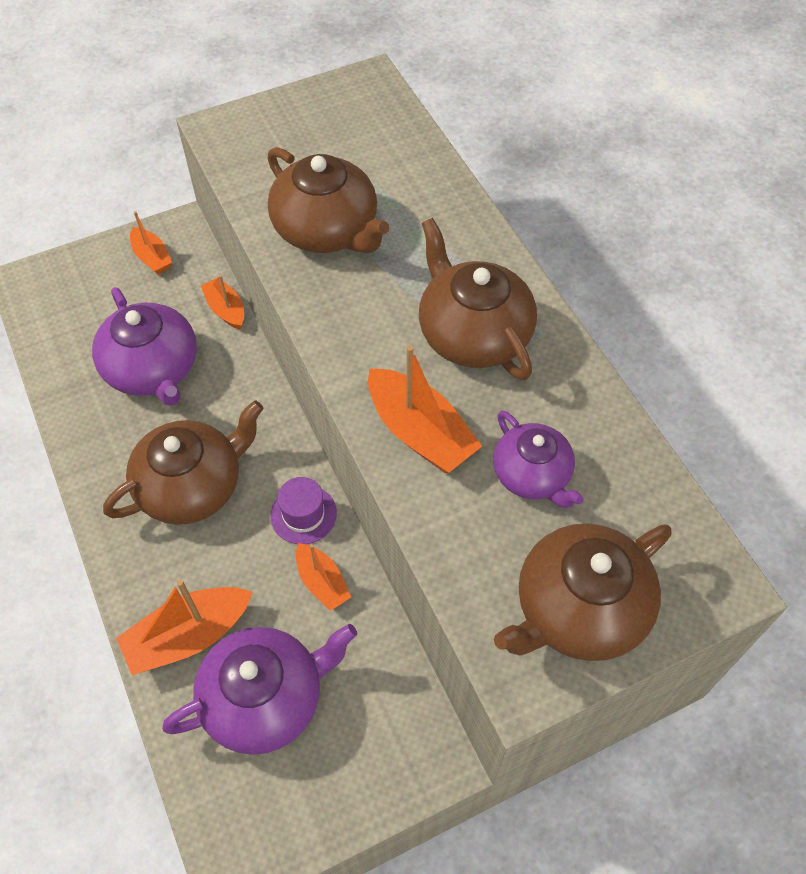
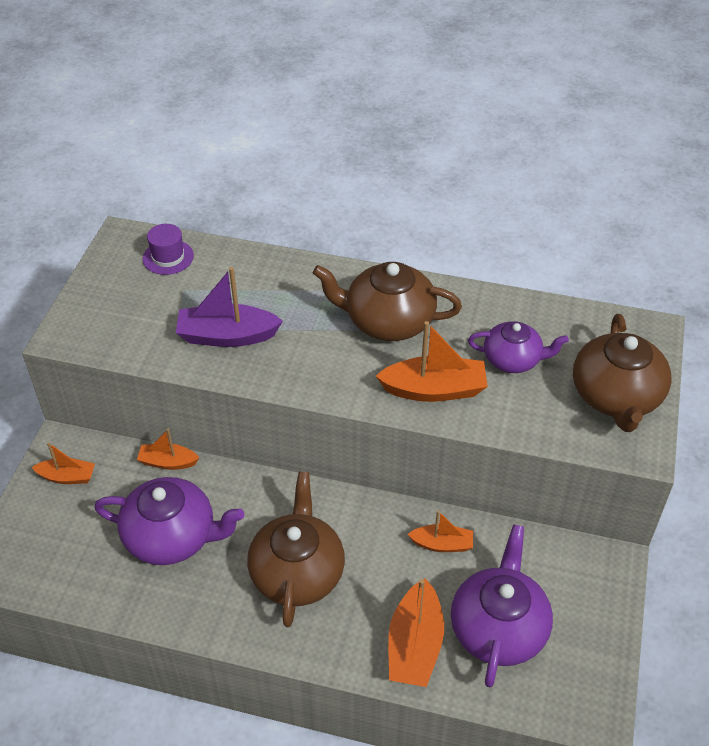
camera: 50 degrees left, 10 degrees down
(303, 514) = (382, 522): purple hat -> purple hat (168, 257)
(327, 230) = (227, 336): brown teapot -> purple boat

